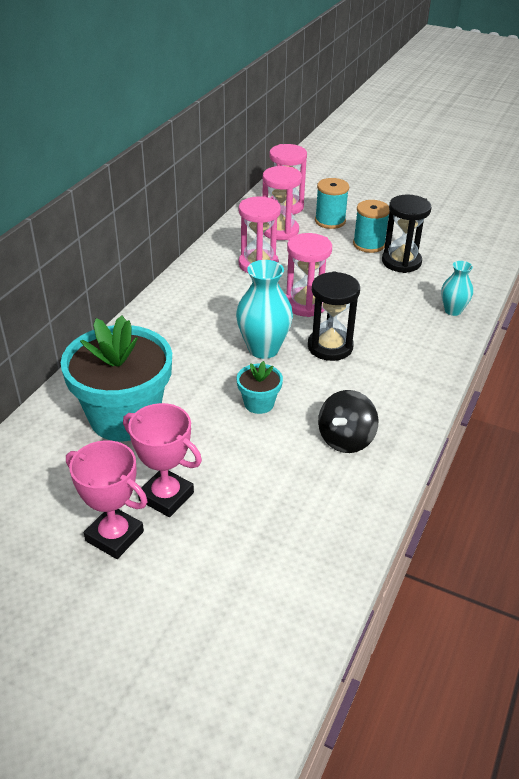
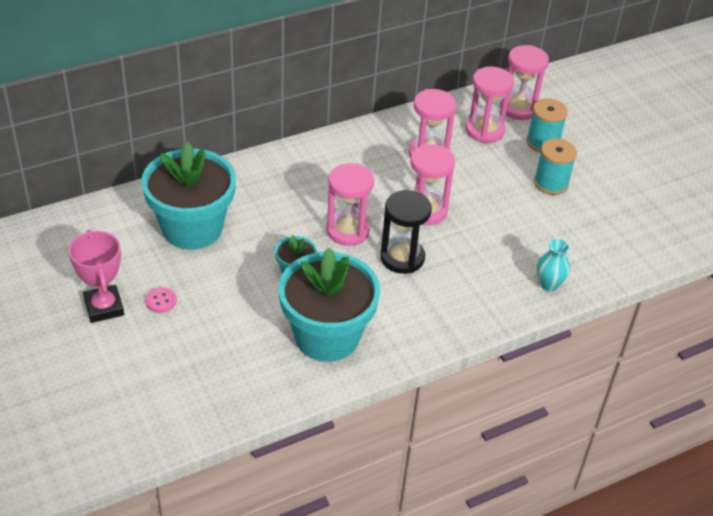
camera: 35 degrees right, 5 degrees up
(166, 496) = (161, 301): pink trophy -> pink button
(263, 349) = (347, 230): turquoise vase -> pink hourglass
(346, 439) = (327, 336): black spinning top -> turquoise flower pot
(401, 262) = (560, 215): black hourglass -> none

